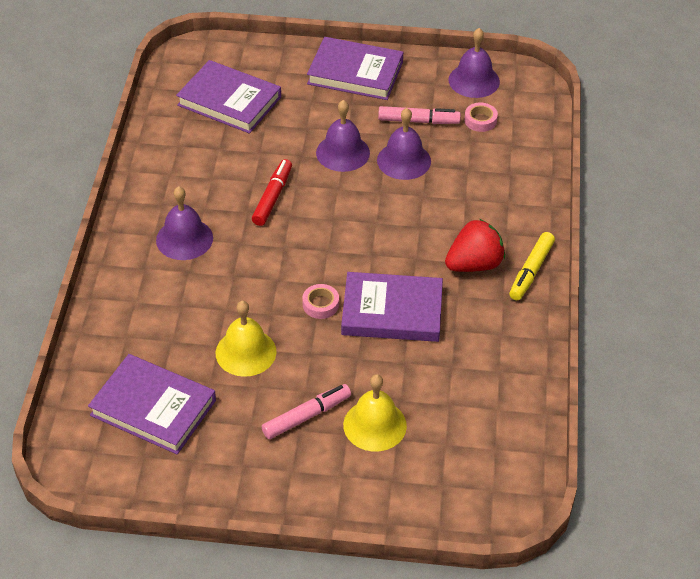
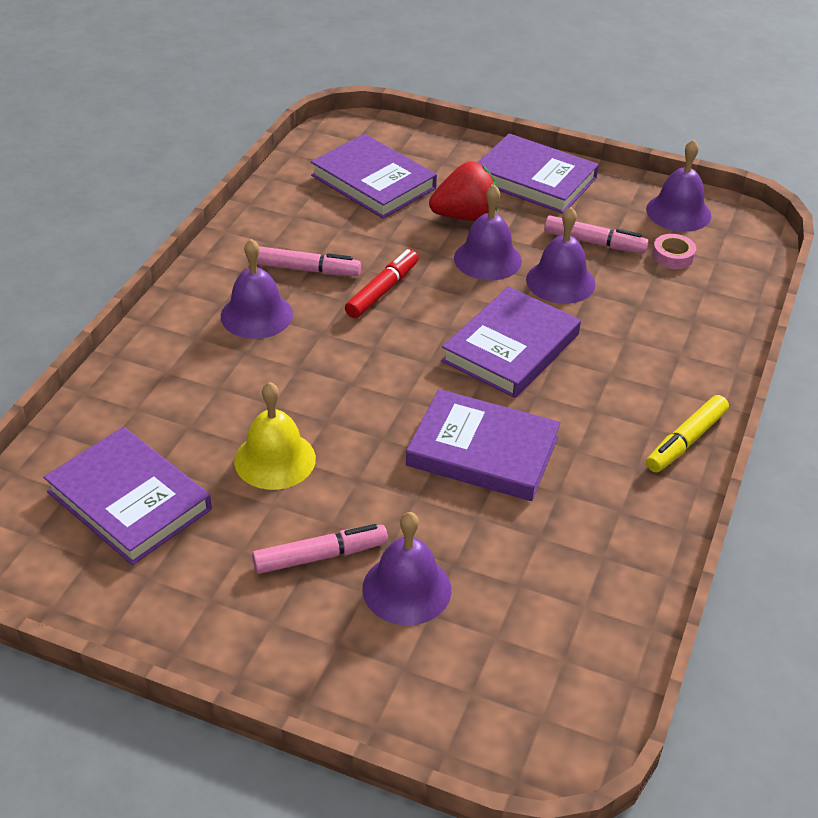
camera: 15 degrees right, 5 degrees down
(207, 191) = (307, 270): none -> pink marker
(320, 304) = (393, 423): pink tape -> none
(374, 425) = (406, 589): yellow bell -> purple bell
(385, 224) = (510, 348): none -> purple book
(474, 264) = (611, 417): red strawberry -> red strawberry (465, 216)

